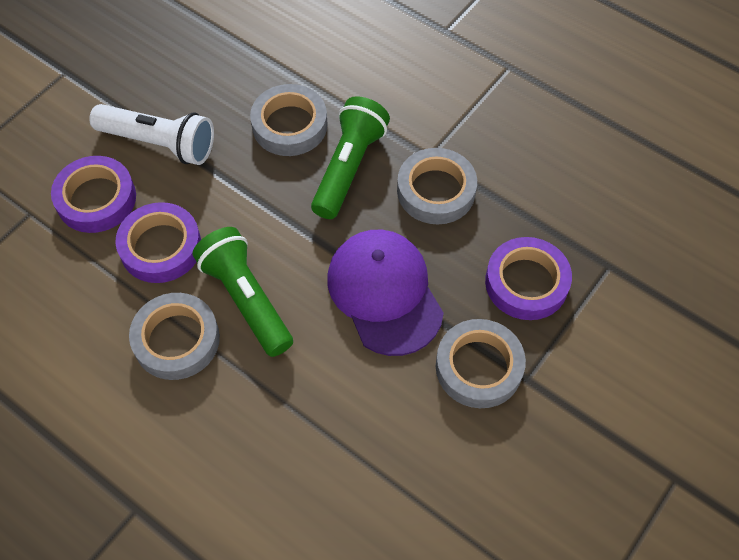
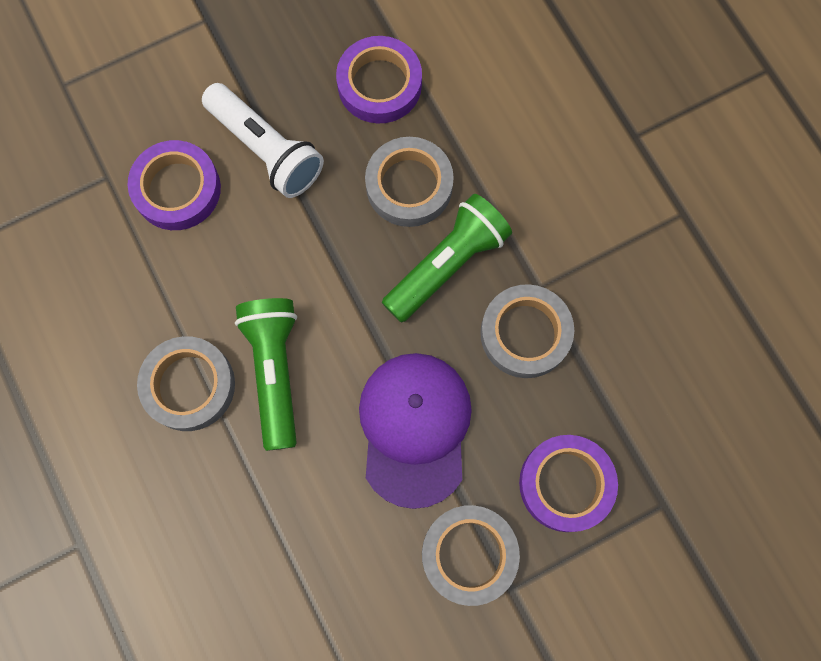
camera: 25 degrees right, 15 degrees up
(161, 247) = (217, 274): purple tape -> purple tape (379, 84)

